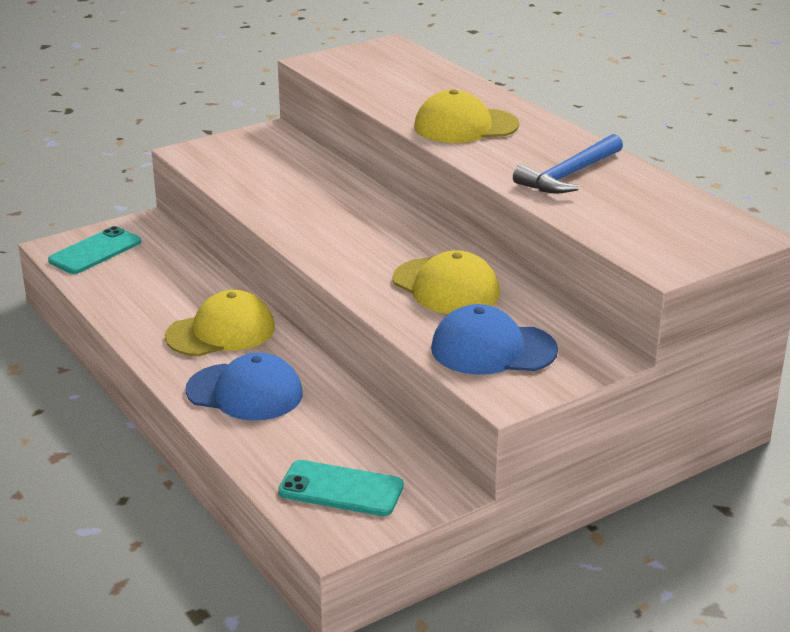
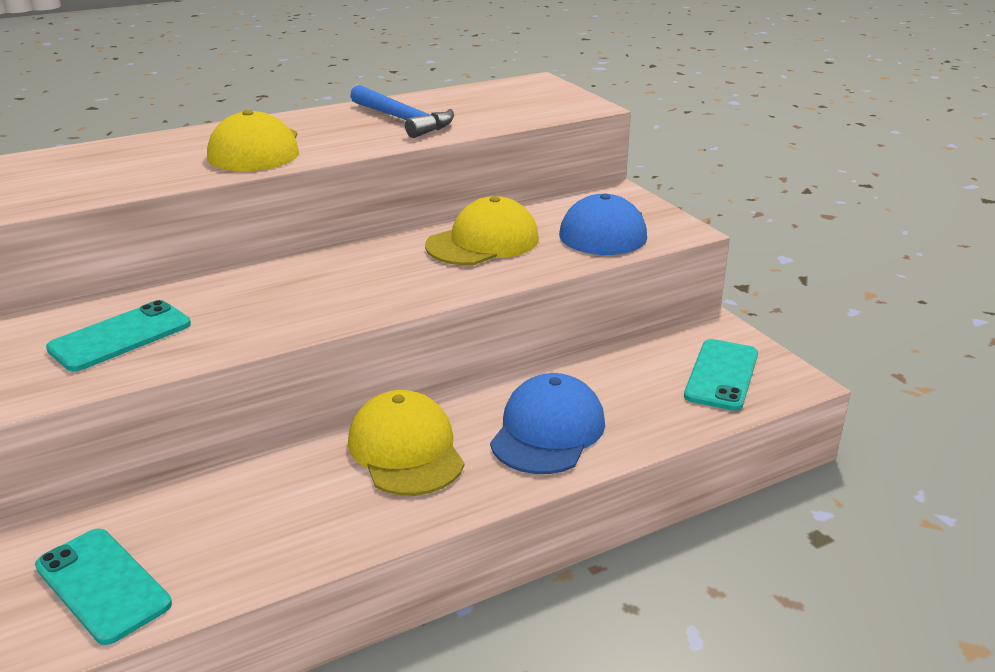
camera: 85 degrees left, 0 degrees up
(264, 170) = (120, 336): none -> turquoise phone

